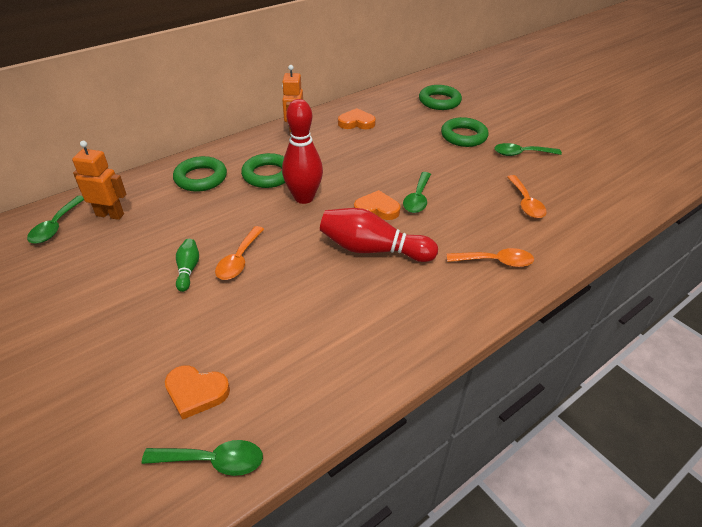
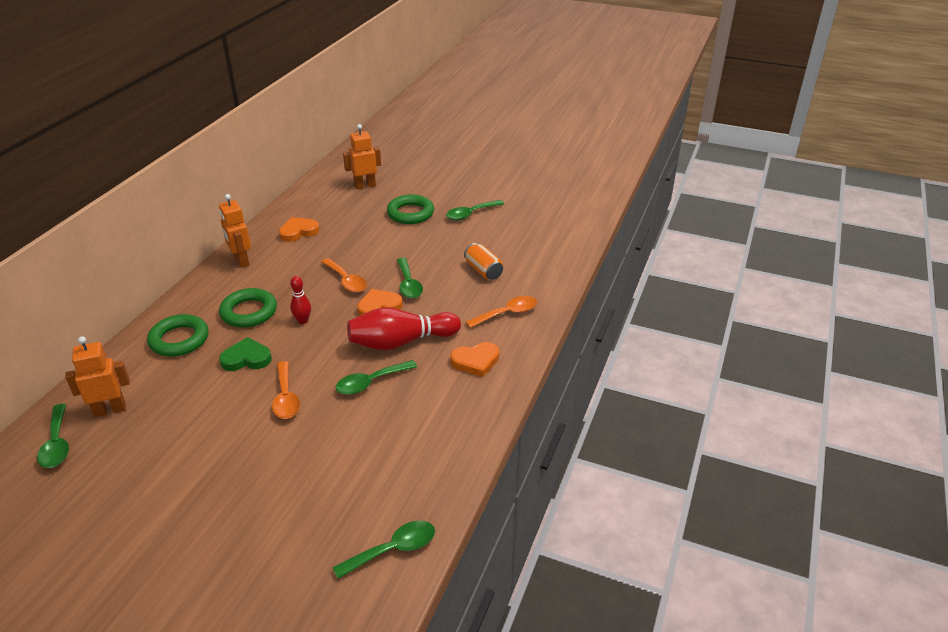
camera: 30 degrees left, 5 degrees down
(188, 270) = (243, 425): green bowling pin -> none
(196, 392) = (338, 513): orange heart -> orange heart (475, 361)
(236, 213) = (246, 358): none -> green heart
(304, 198) = (303, 321): red bowling pin -> red bowling pin, size x0.50
(318, 277) = (370, 382): none -> green spoon
(439, 101) = (365, 185): green ring -> orange robot
(498, 211) = (483, 271): none -> orange can
(526, 203) = (501, 256): orange spoon -> orange spoon (346, 281)

